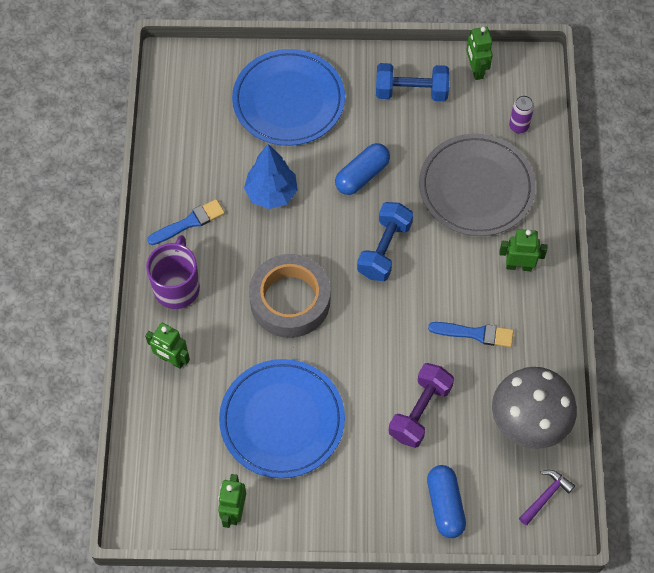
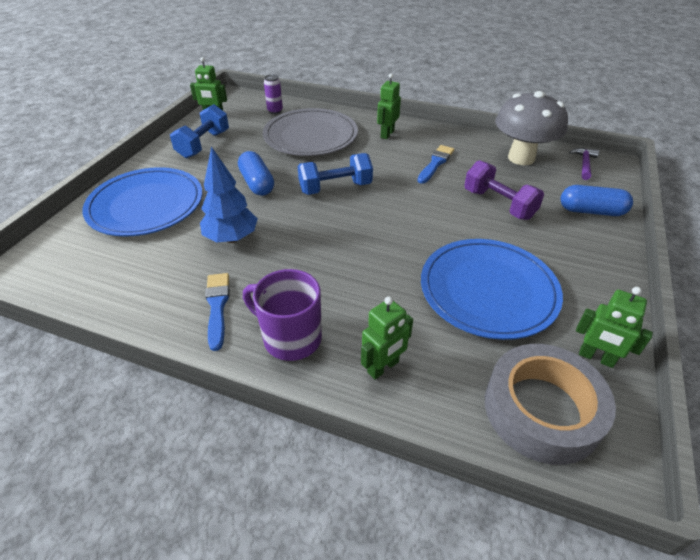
camera: 70 degrees left, 20 degrees down
(290, 300) = (355, 253): grey tape -> grey tape (542, 410)
(384, 249) = (335, 188): blue dumbbell -> blue dumbbell turned 60 degrees counterclockwise
(546, 496) = (584, 164): purple hammer -> purple hammer turned 45 degrees clockwise

